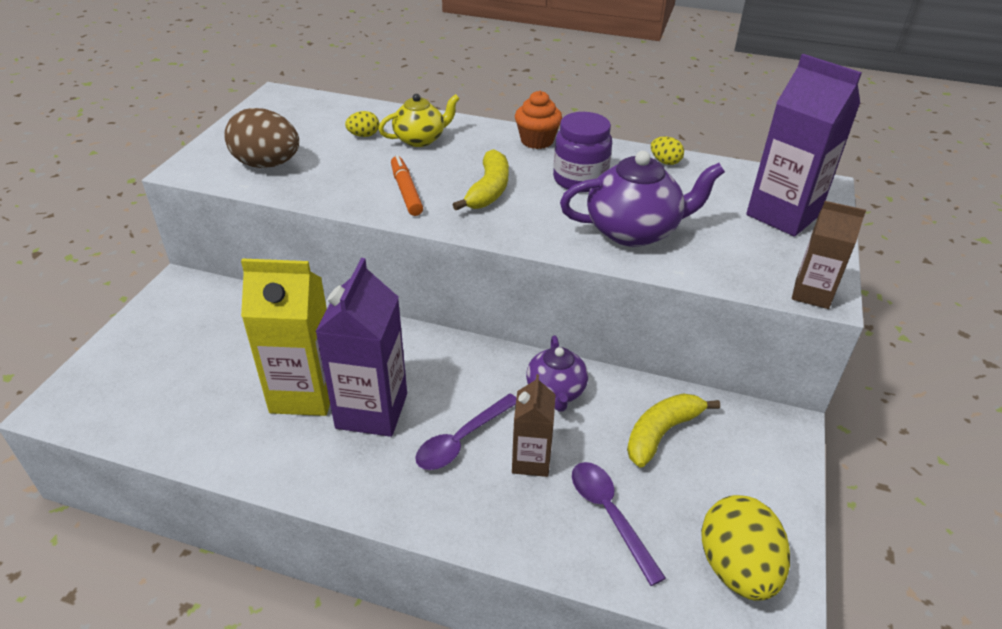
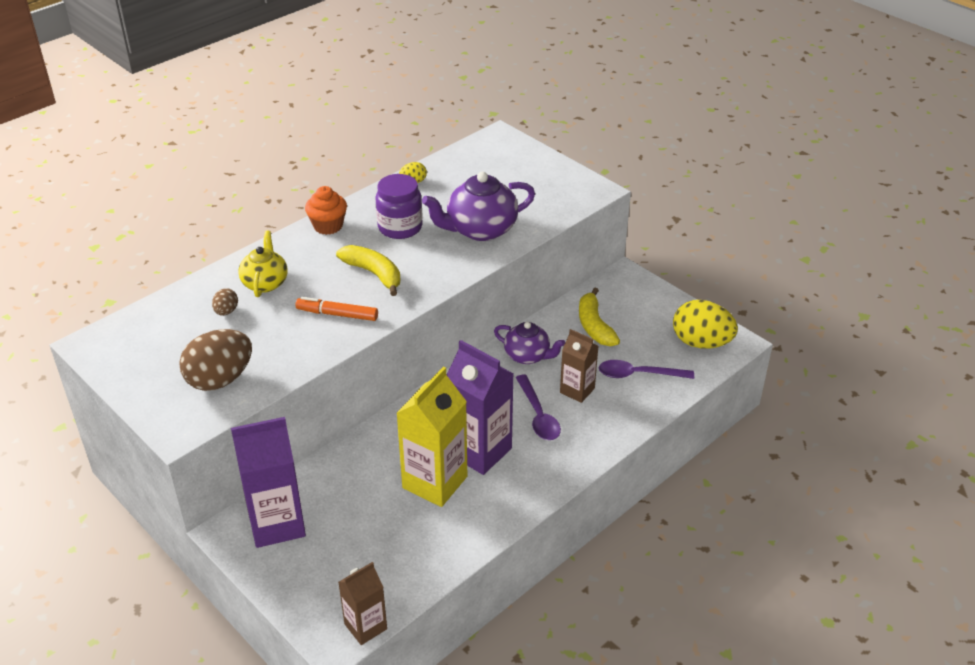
camera: 60 degrees left, 0 degrees up
(364, 135) = (226, 311): yellow egg -> brown egg
(634, 231) = (480, 230): purple teapot -> purple teapot turned 135 degrees counterclockwise
(783, 215) = (515, 165): purple carton -> purple carton (277, 524)
(812, 294) = (593, 193): brown carton -> brown carton (365, 626)

